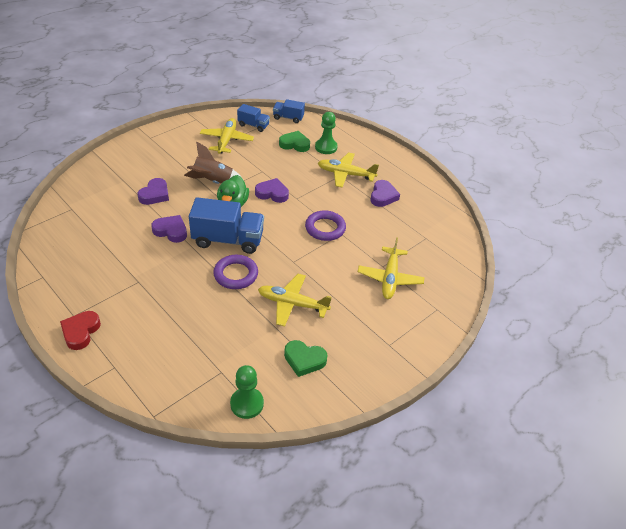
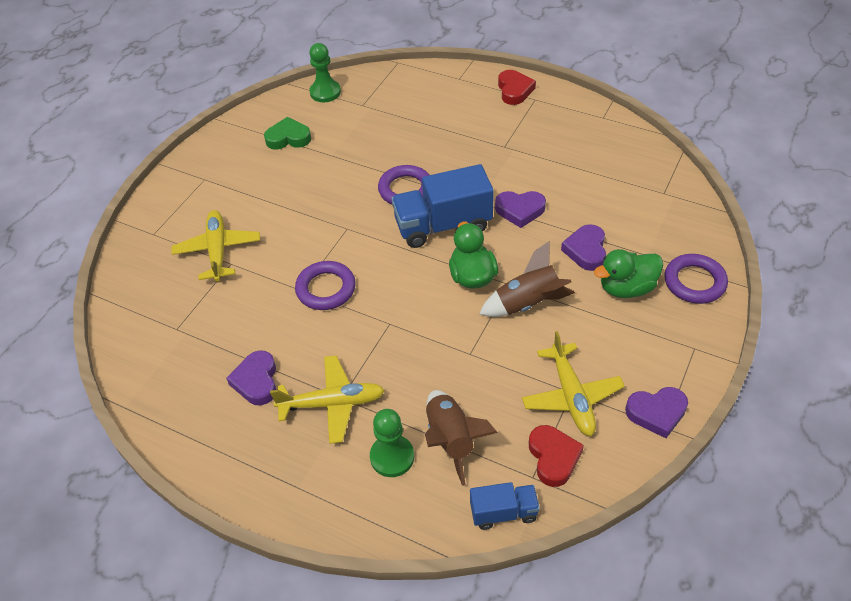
camera: 165 degrees right, 5 degrees up
(115, 160) = (694, 282): none -> purple ring
(153, 170) = (626, 288): none -> green duck
(253, 125) = (553, 457): blue truck -> red heart
(272, 193) = (429, 317): purple heart -> purple heart (656, 413)
(292, 304) = (324, 182): yellow plane -> none
(295, 144) = (451, 439): green heart -> brown rocket

